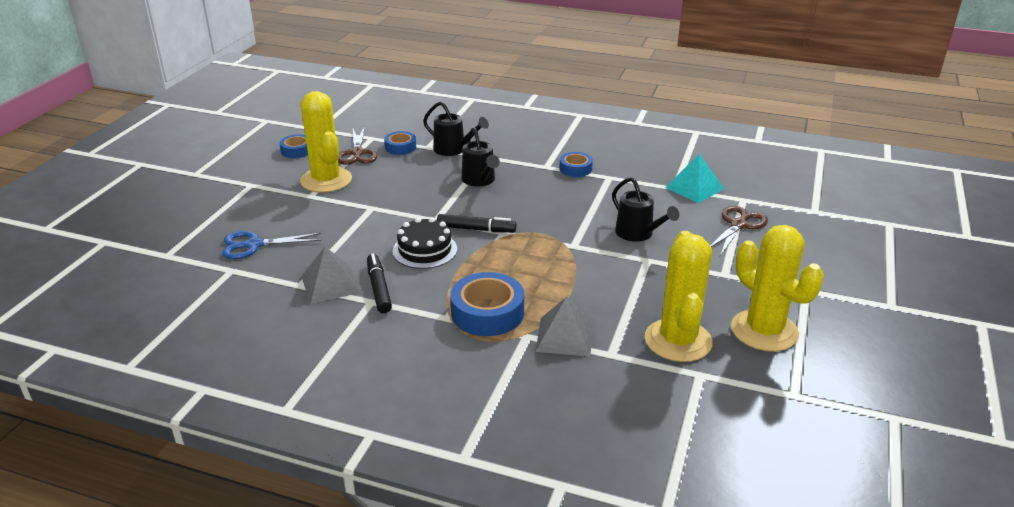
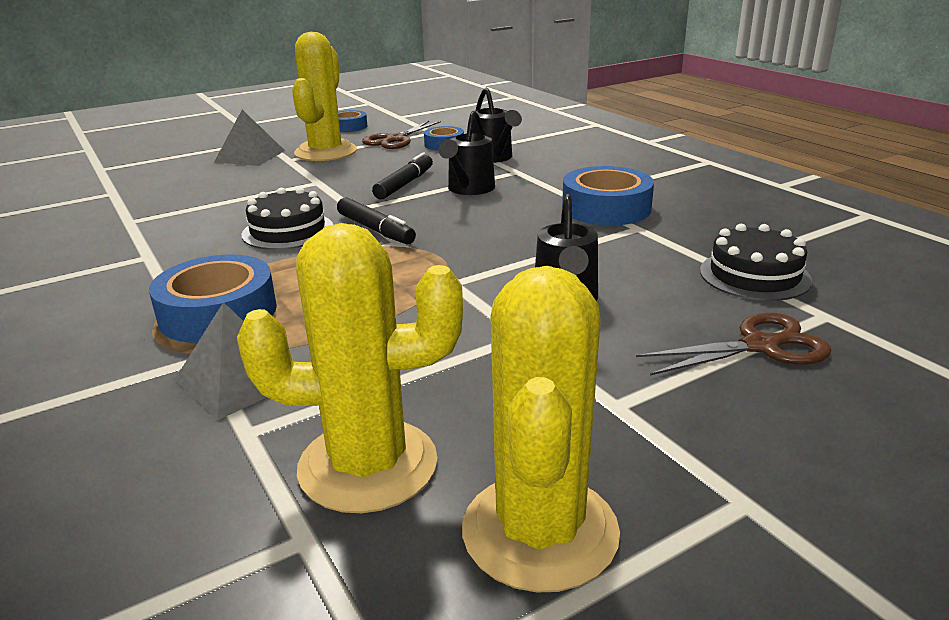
camera: 40 degrees right, 5 degrees down
(254, 245) = (168, 181): blue scissors -> none
(330, 284) = (151, 229): grey pyramid -> grey pyramid (250, 156)
(379, 288) = (178, 248): black marker -> black marker (405, 184)
(575, 169) = (606, 208): blue tape -> blue tape, size x1.74
(678, 341) = (368, 465): yellow cactus -> yellow cactus turned 45 degrees clockwise
(694, 188) = (754, 275): turquoise pyramid -> black cake

